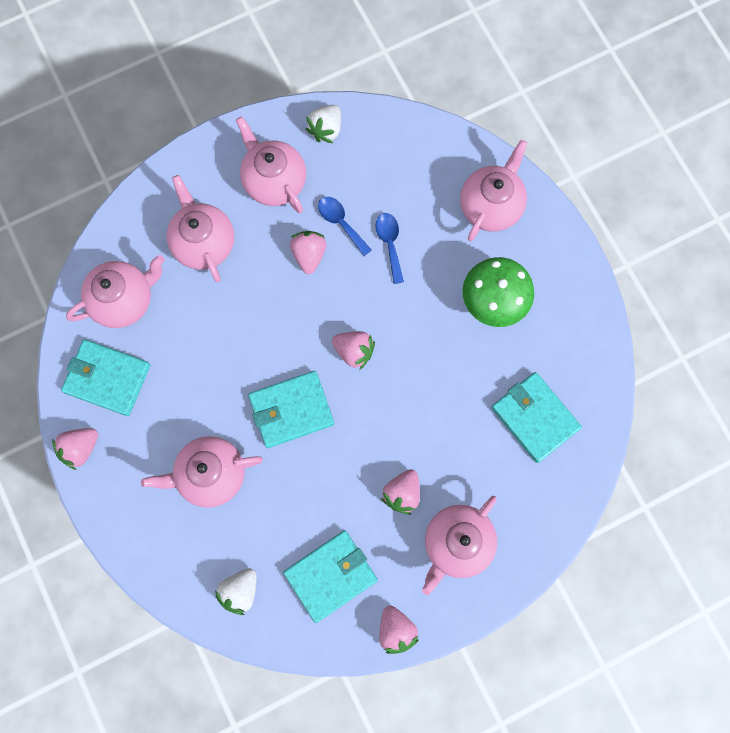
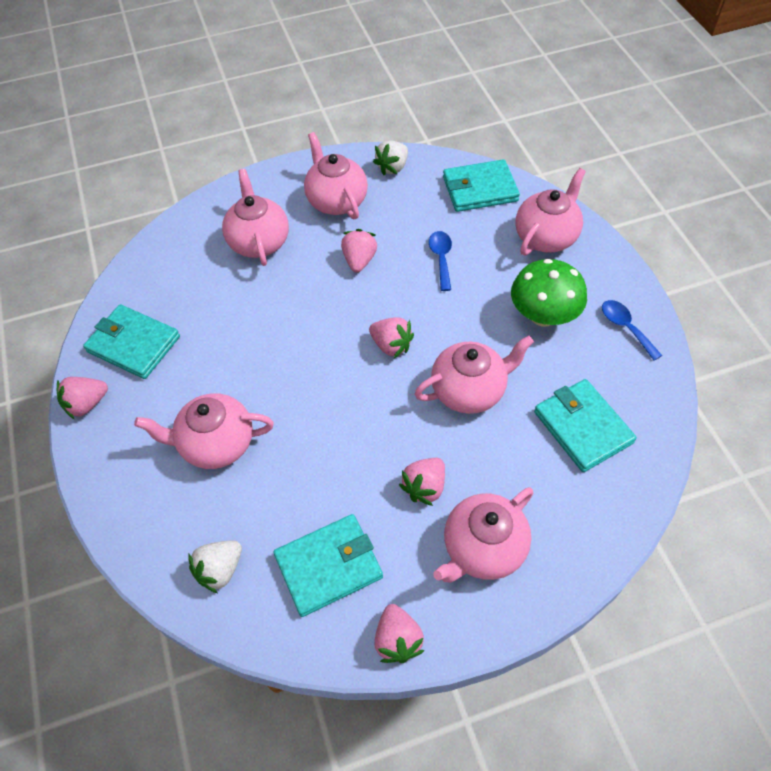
camera: 10 degrees right, 20 degrees down
(124, 300) = (170, 280): pink teapot -> pink teapot (469, 390)
(291, 410) = (316, 392): turquoise wallet -> turquoise wallet (480, 189)
(341, 223) = (395, 238): blue spoon -> blue spoon (625, 327)

